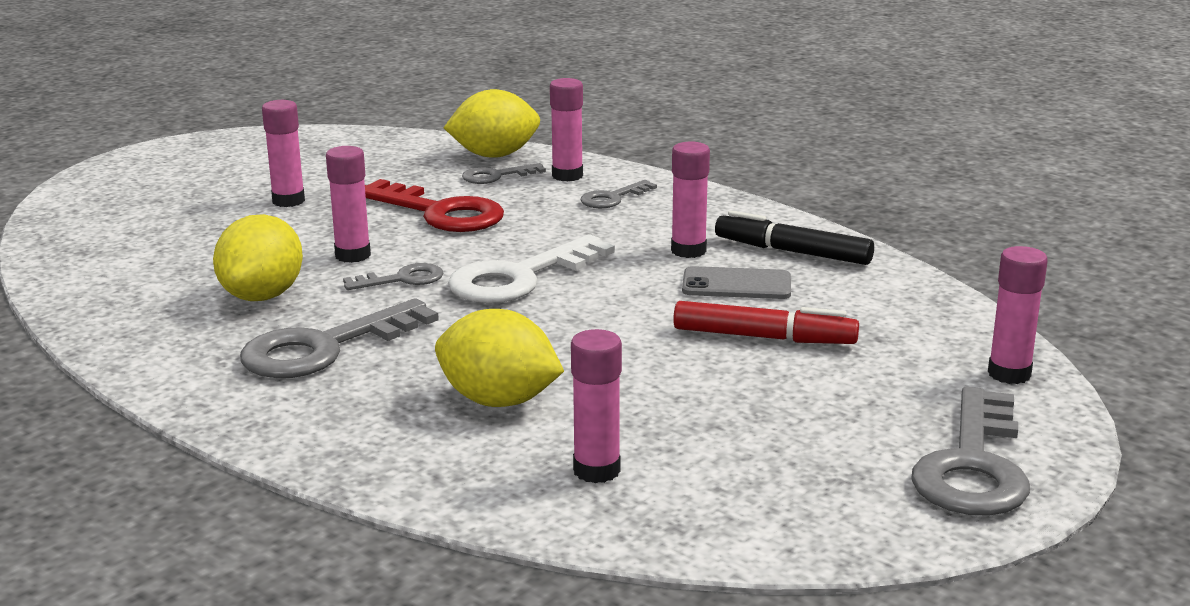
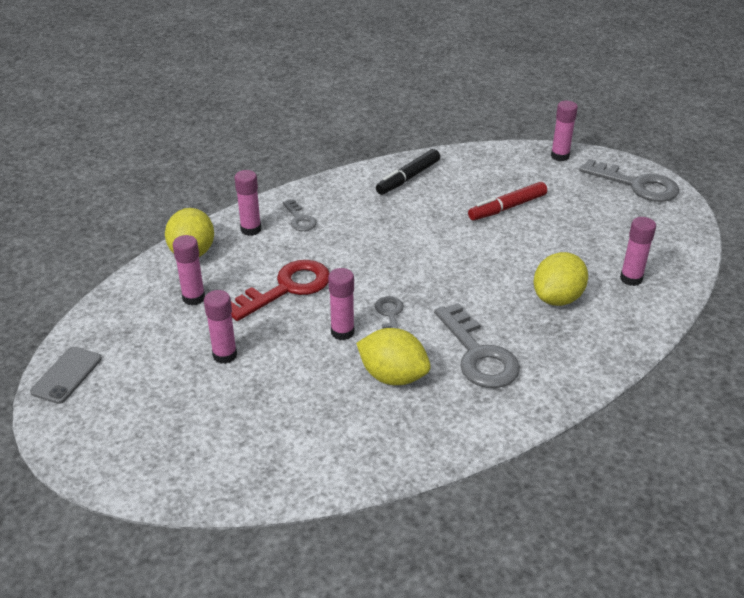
camera: 75 degrees left, 15 degrees up
(496, 176) = (233, 257): grey key -> none
(520, 278) = (405, 270): white key -> none
(688, 251) = (392, 208): pink glue stick -> pink glue stick (193, 298)
(736, 284) = (442, 202): grey phone -> grey phone (66, 375)
(764, 337) = (507, 207): red marker -> red marker turned 150 degrees counterclockwise

